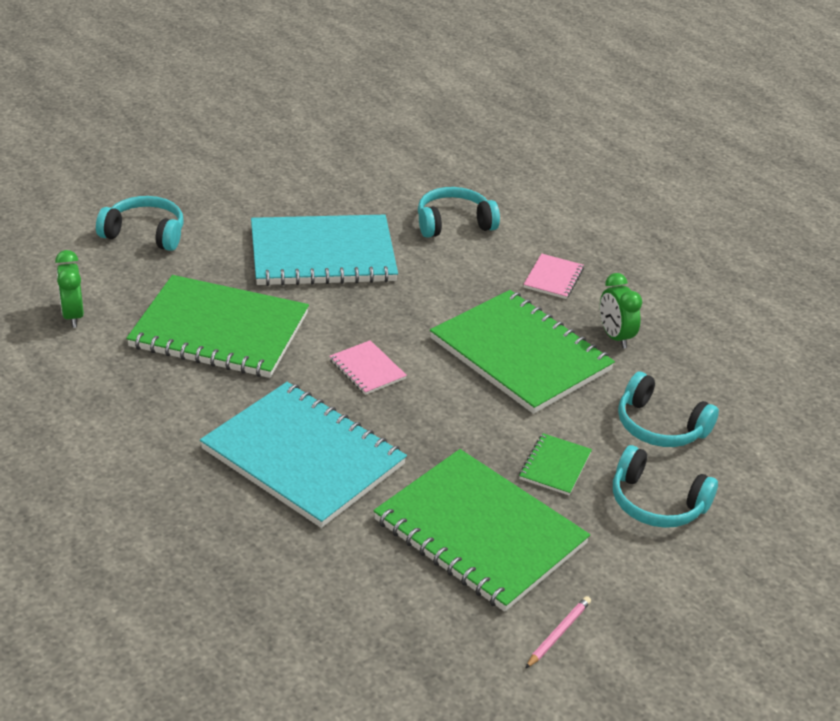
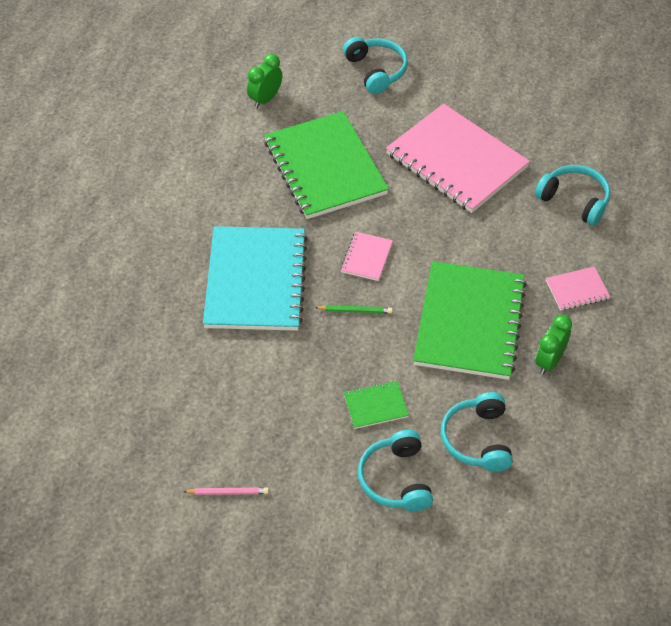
camera: 55 degrees right, 15 degrees up
(322, 254) = (456, 160): turquoise notebook -> pink notebook
(424, 413) = (355, 310): none -> green pencil
(480, 532) = (276, 404): green notebook -> none

